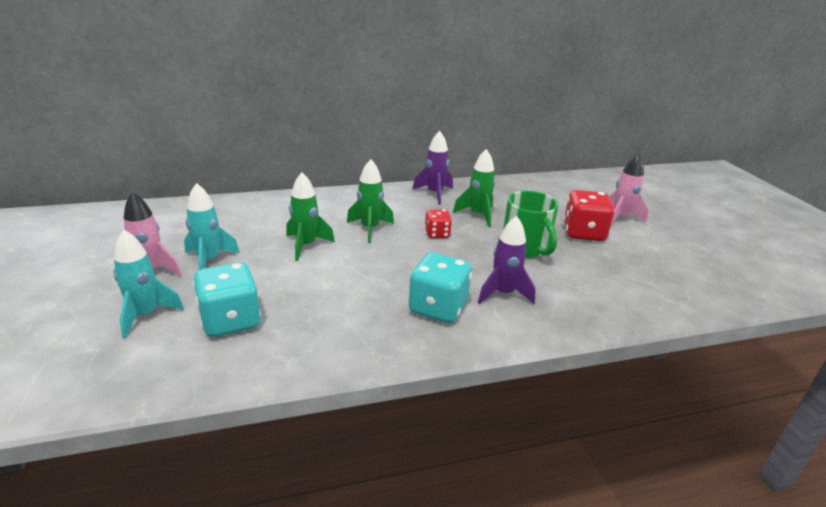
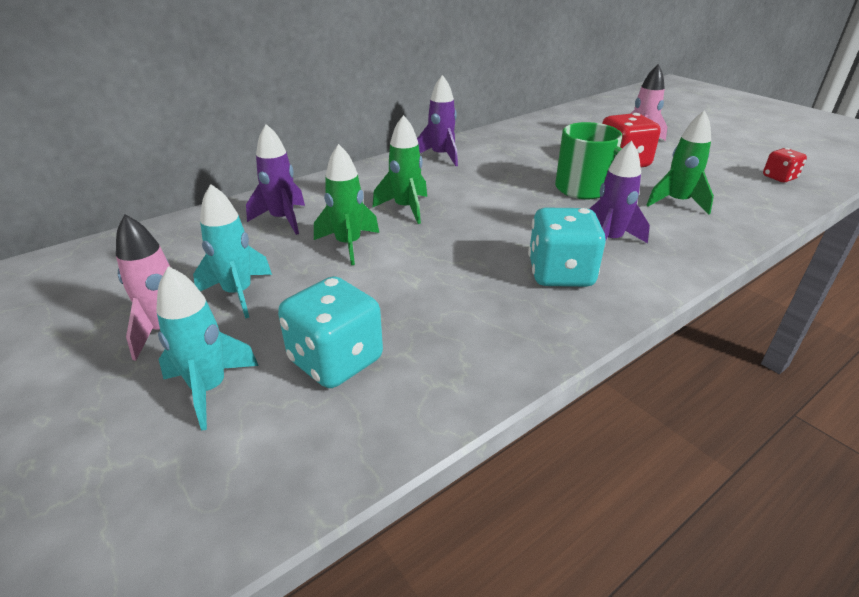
camera: 20 degrees left, 5 degrees up
(278, 216) = (282, 220): none -> purple rocket
(437, 234) = (484, 197): red dice -> red dice (779, 178)
(477, 215) = (506, 168): green rocket -> green rocket (677, 202)

